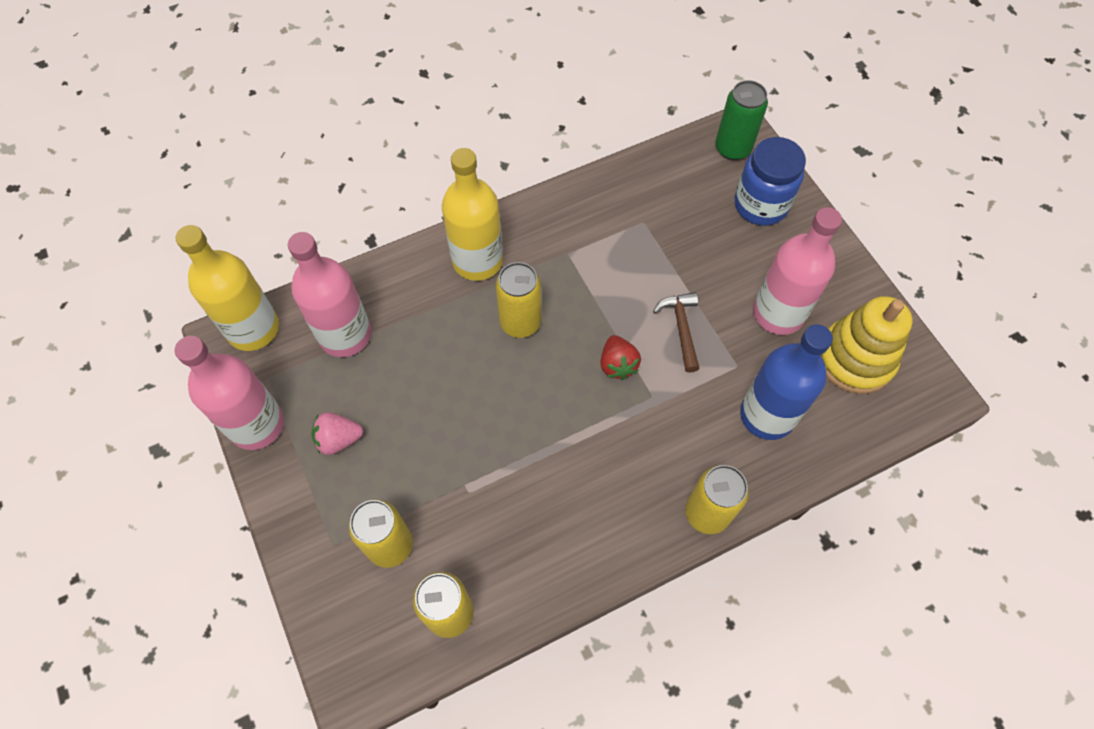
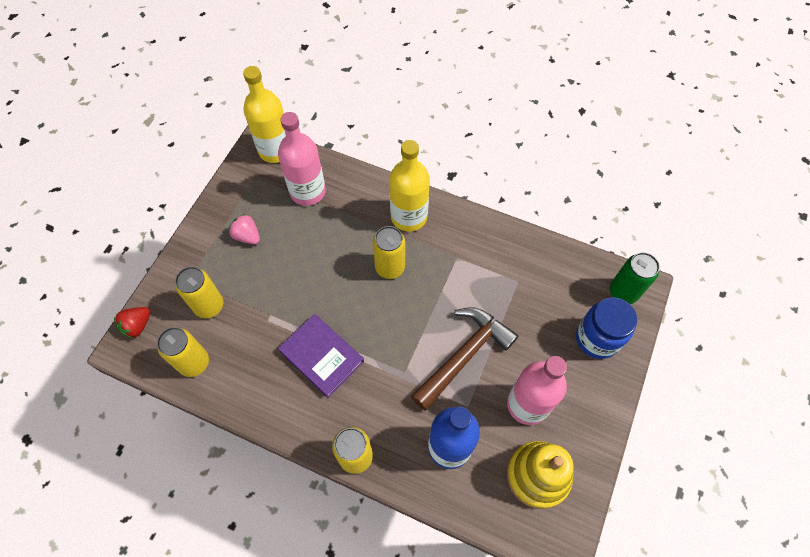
camera: 50 degrees right, 0 degrees up
(257, 424) = (225, 194): pink bottle -> none
(564, 465) = (322, 356): none -> purple book
(617, 364) = (408, 337): red strawberry -> red strawberry (137, 326)
(681, 328) = (464, 355): brown hammer -> brown hammer, size x1.85

